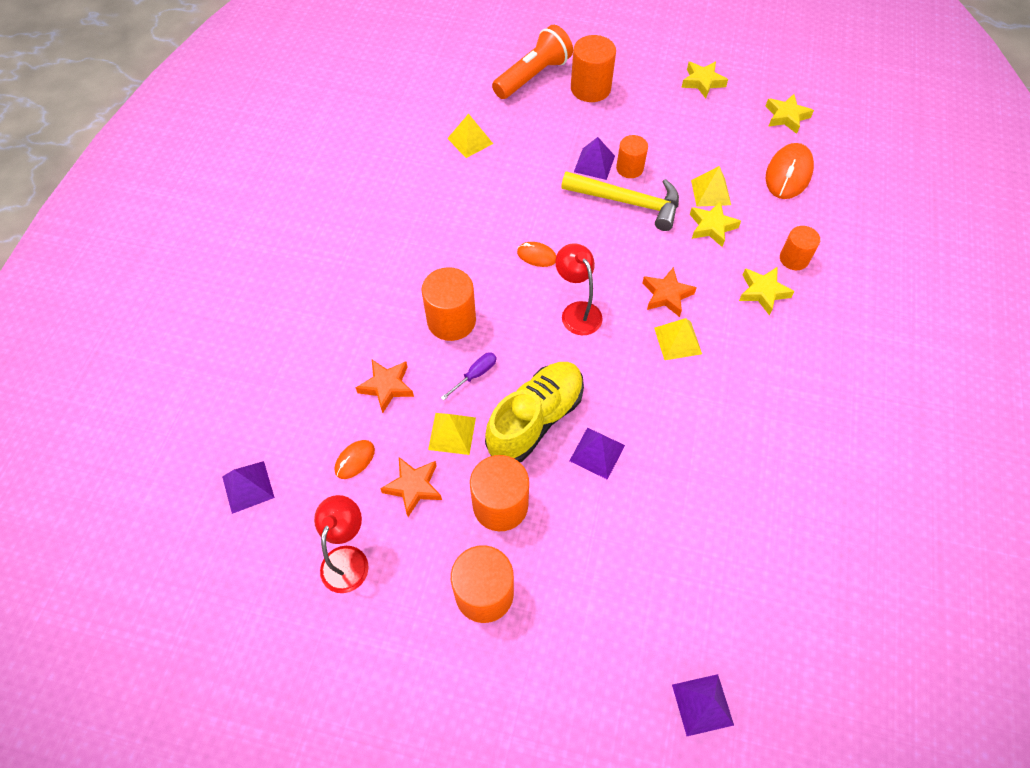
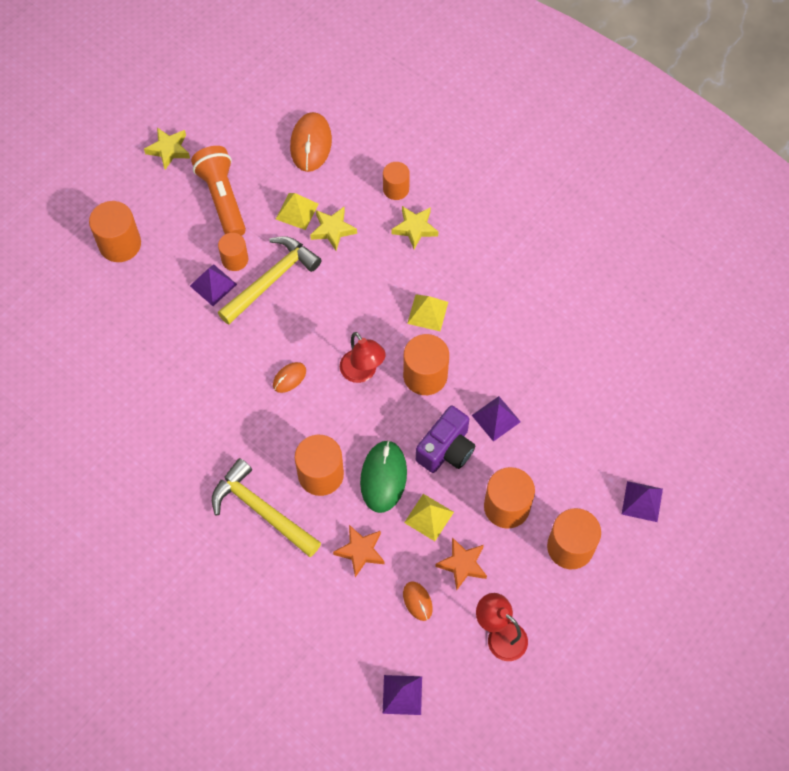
camera: 65 degrees left, 5 degrees up
(392, 289) = (261, 510): none -> yellow hammer
(470, 141) = (124, 376): yellow pyramid -> none
(475, 375) = (383, 477): purple screwdriver -> green mouse
(533, 76) = (73, 285): orange flashlight -> orange flashlight (222, 198)
(535, 419) = (446, 449): yellow shoe -> purple camera
(577, 311) = (362, 373): red lamp -> red lamp turned 120 degrees counterclockwise
(606, 366) = (425, 375): none -> orange cylinder
(666, 295) = (381, 298): orange star -> none
(702, 704) = (704, 440): purple pyramid -> purple pyramid (642, 501)
(786, 117) = (248, 109): yellow star -> none
(788, 174) = (311, 144): orange mouse -> orange mouse turned 45 degrees clockwise

